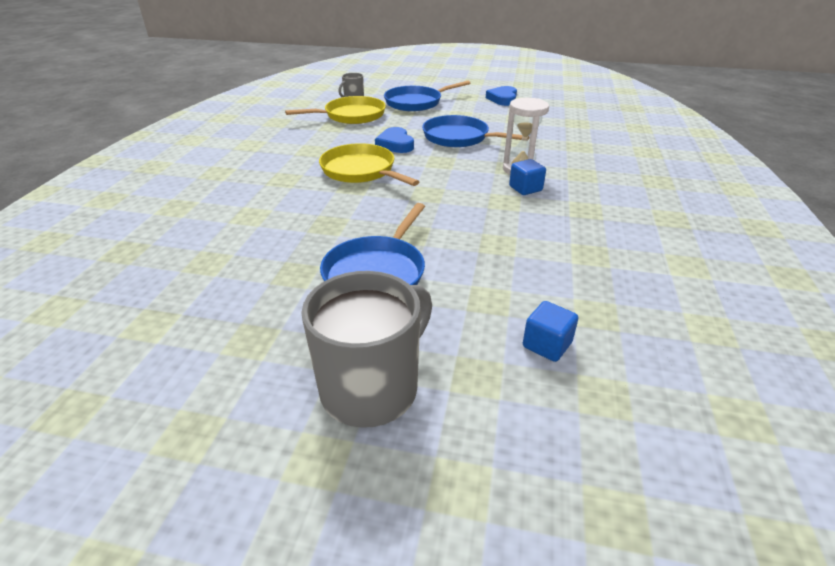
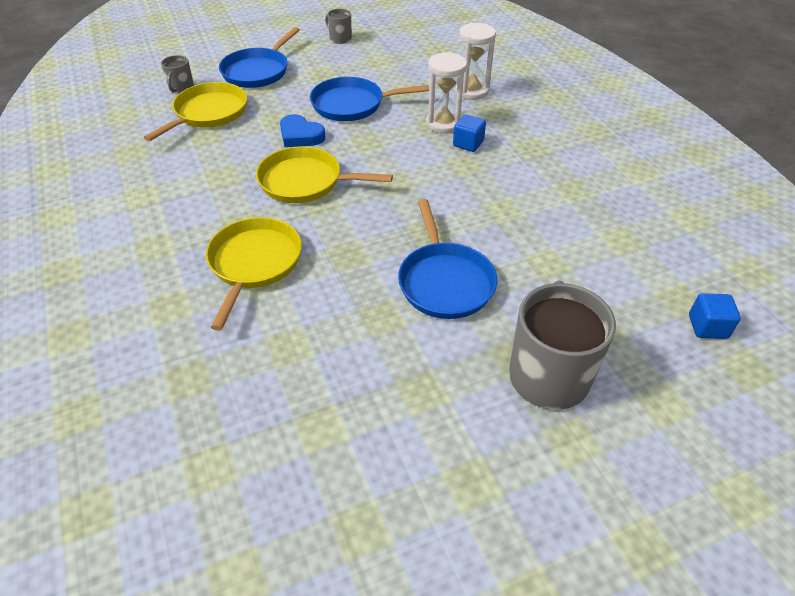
camera: 35 degrees left, 10 degrees up
(259, 204) = (254, 263): none -> yellow pan
(503, 99) = (340, 38): blue heart -> grey mug
(547, 345) = (617, 280): blue cube -> blue cube (707, 327)
(575, 156) = (472, 91): none -> white hourglass

